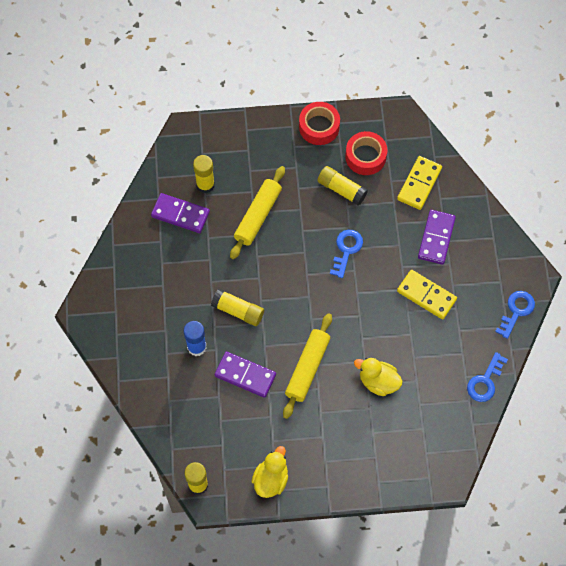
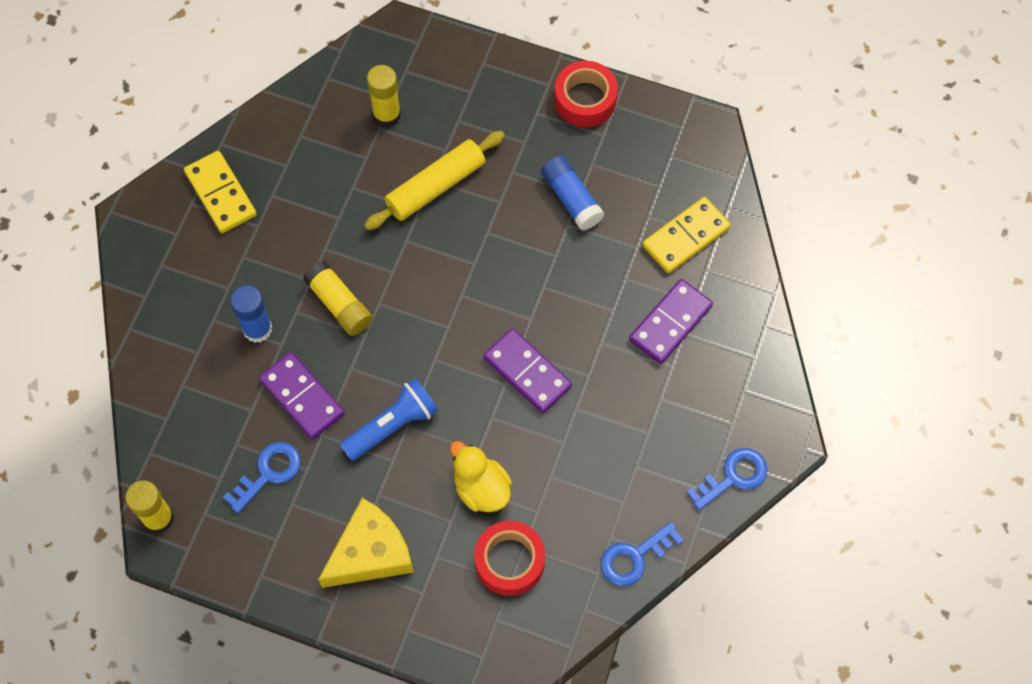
camera: 25 degrees right, 0 degrees up
(180, 214) = (332, 140): purple domino -> purple domino (527, 372)
(271, 479) = (260, 556): yellow duck -> none
(307, 368) = (392, 425): yellow rolling pin -> blue flashlight
(334, 447) = (370, 553): none -> yellow cheese
(341, 189) = (571, 199): yellow glue stick -> blue glue stick
(346, 250) = (533, 285): blue key -> blue key (268, 473)
(365, 156) = (629, 167): red tape -> red tape (509, 561)
(426, 295) = (613, 397): yellow domino -> yellow domino (220, 194)

